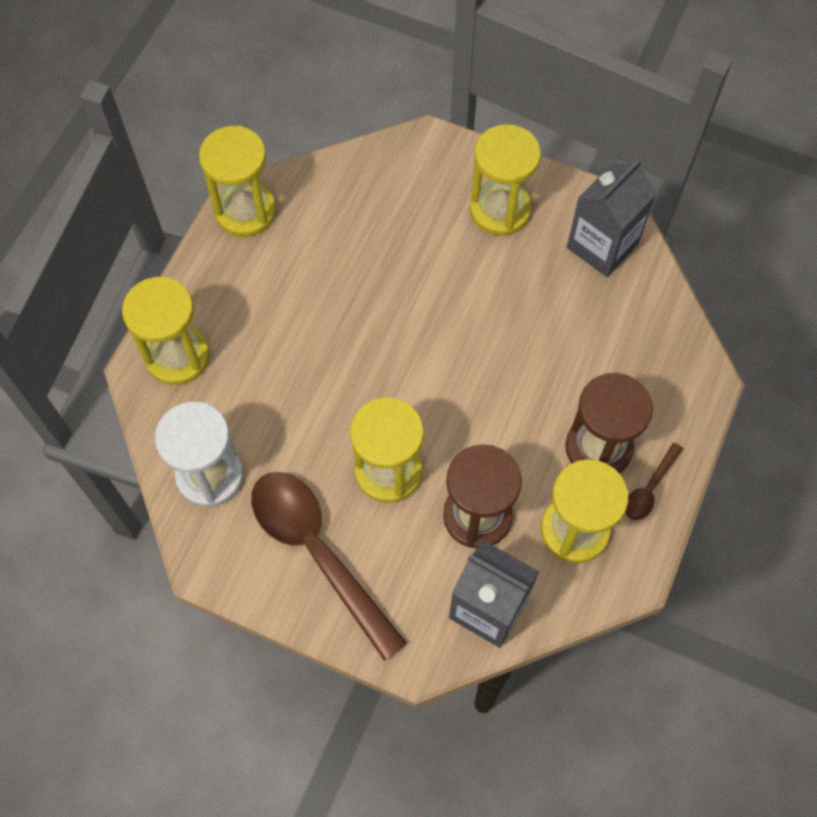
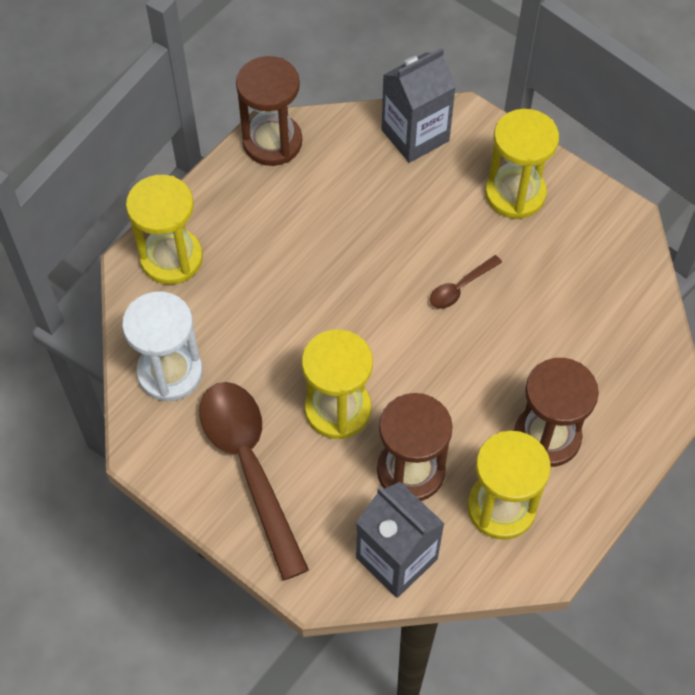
camera: 15 degrees right, 5 degrees down
(245, 211) = (272, 142): yellow hourglass -> brown hourglass
(602, 246) = (606, 249): grey carton -> grey carton (415, 135)
(649, 488) = (586, 487): brown spoon -> brown spoon (460, 287)

